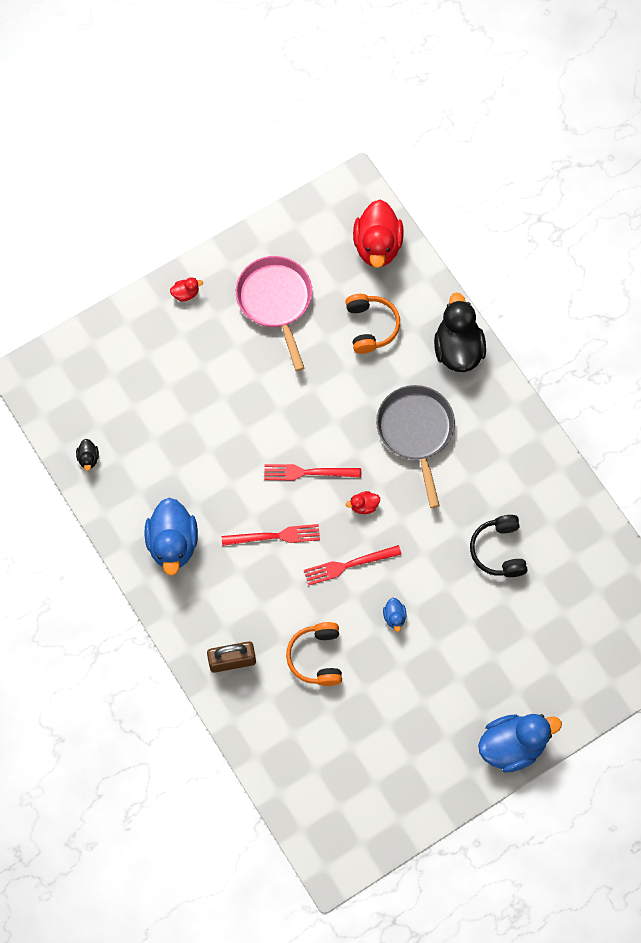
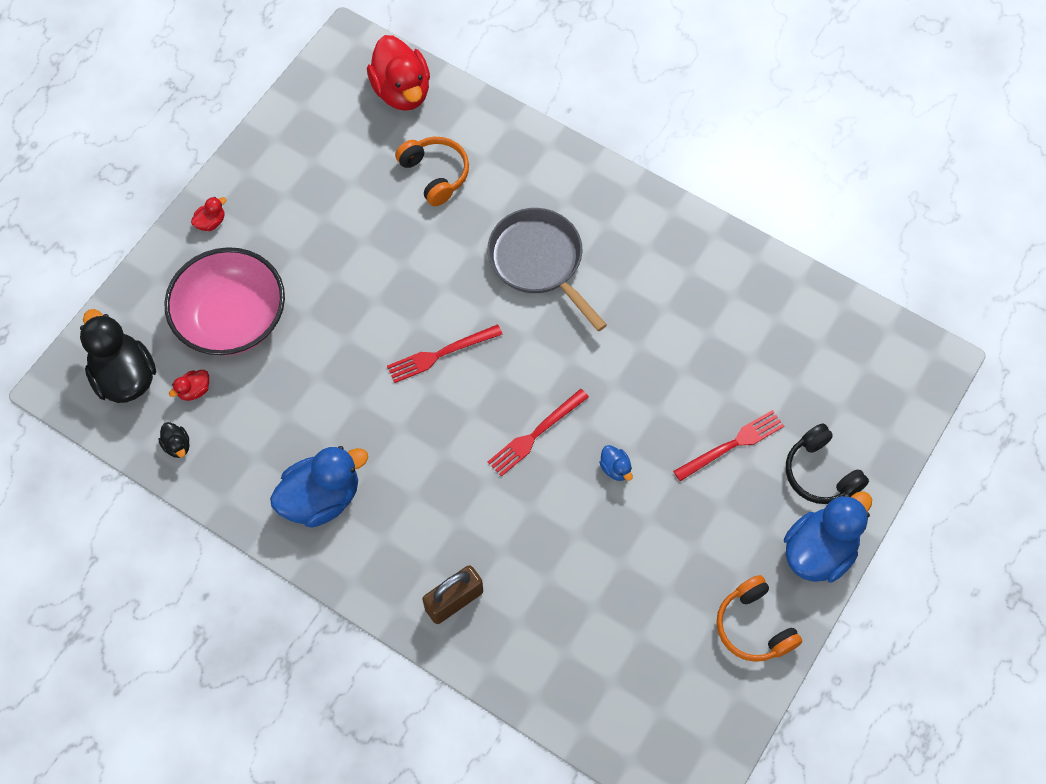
camera: 25 degrees left, 5 degrees down
(168, 377) = (232, 318): none -> pink bowl
(173, 543) = (321, 498): blue duck -> blue duck turned 90 degrees counterclockwise
(275, 536) = (436, 439): red fork -> red fork (732, 445)
(276, 301) = (317, 190): pink pan -> none
(317, 657) = (550, 552): orange headphones -> orange headphones (753, 626)
(364, 506) = (521, 363): red duck -> red duck (194, 390)
(458, 349) = (541, 159): black duck -> black duck (125, 376)
(499, 550) = (693, 347): black headphones -> black headphones (820, 473)

